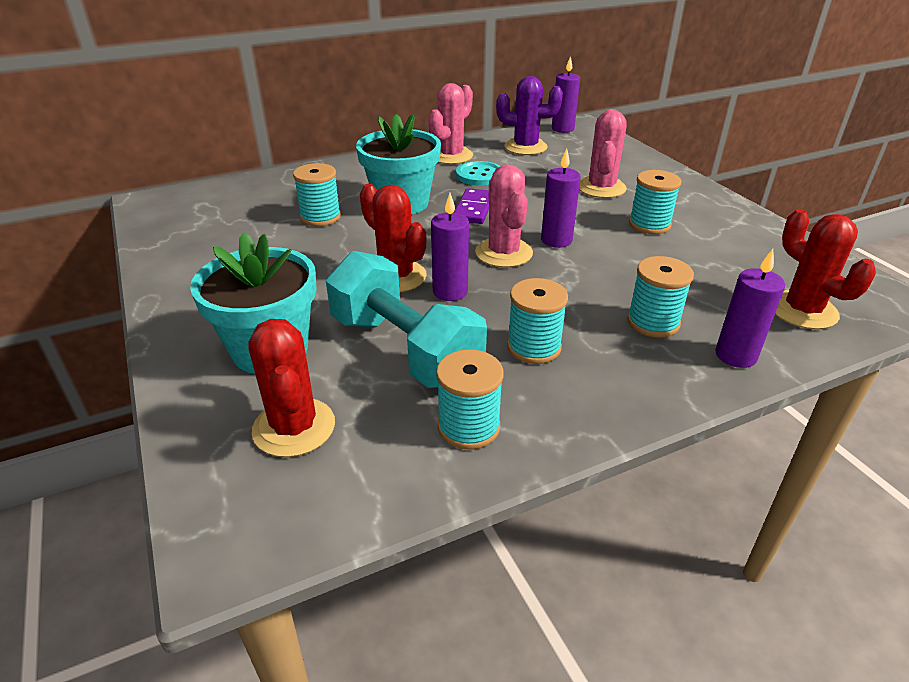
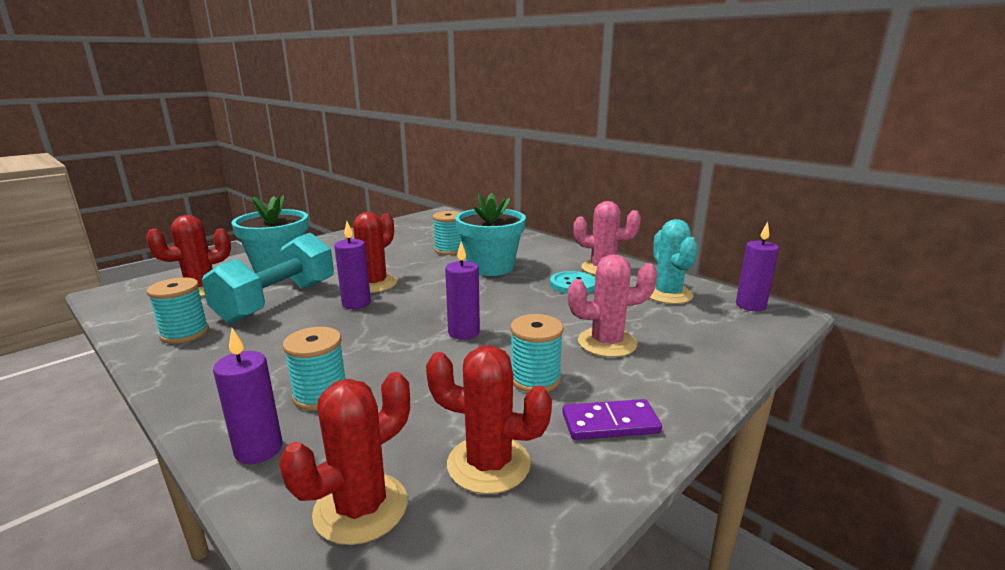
camera: 70 degrees right, 15 degrees down
(474, 209) = (501, 292): purple domino -> purple domino (610, 423)
(503, 253) = (427, 313): pink cactus -> none
(525, 147) = (667, 294): purple cactus -> turquoise cactus
(534, 347) = (279, 343): turquoise spool -> none
(755, 259) = (488, 464): none -> red cactus

